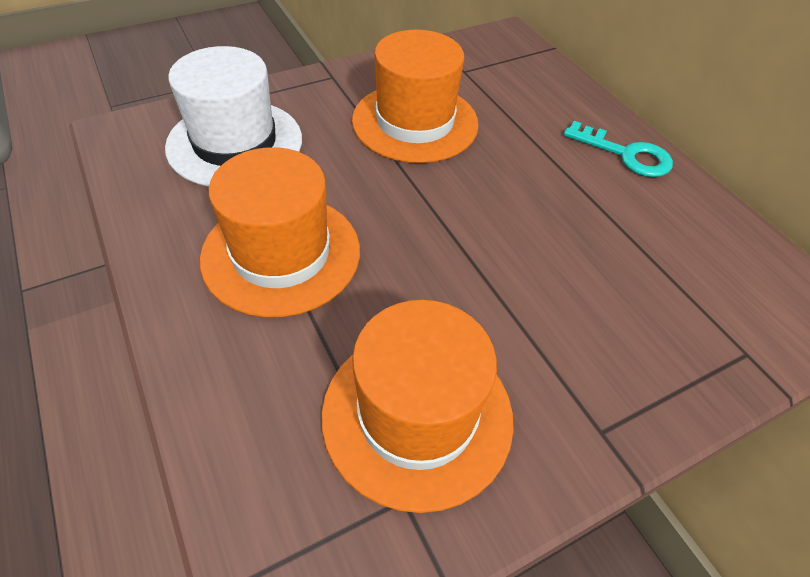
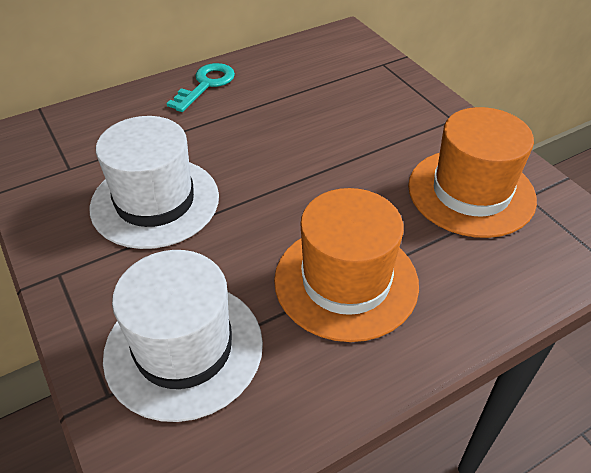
camera: 90 degrees left, 5 degrees down
(415, 122) = (155, 202): orange hat -> white hat

